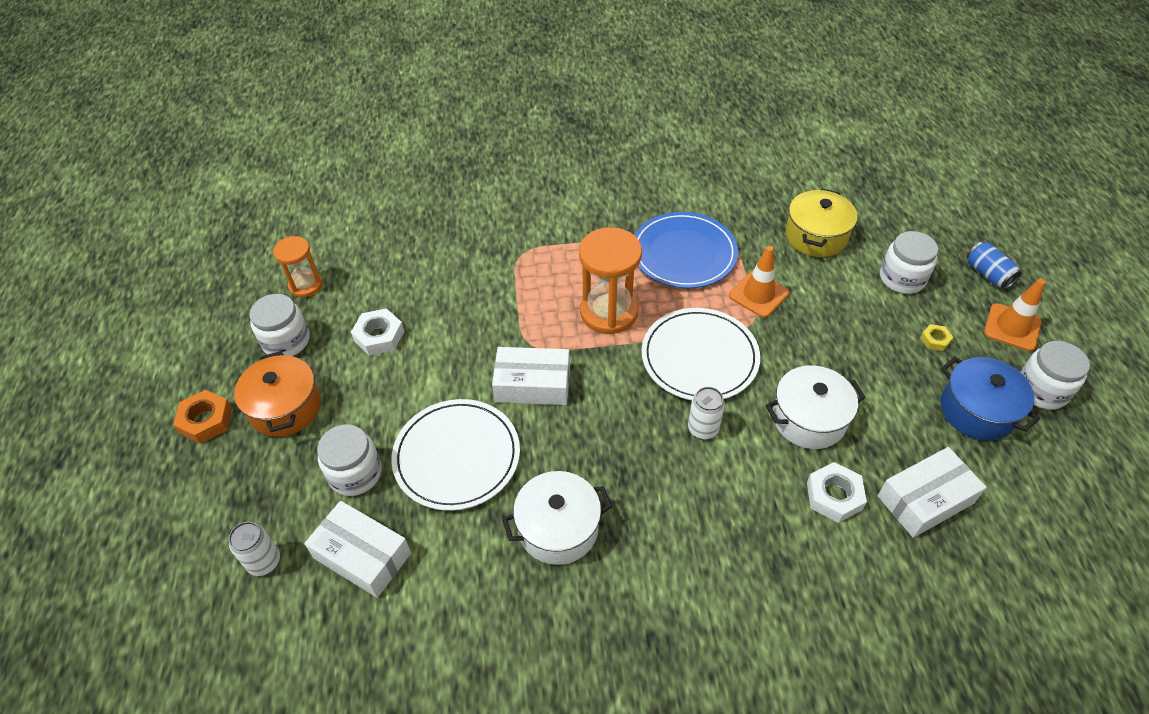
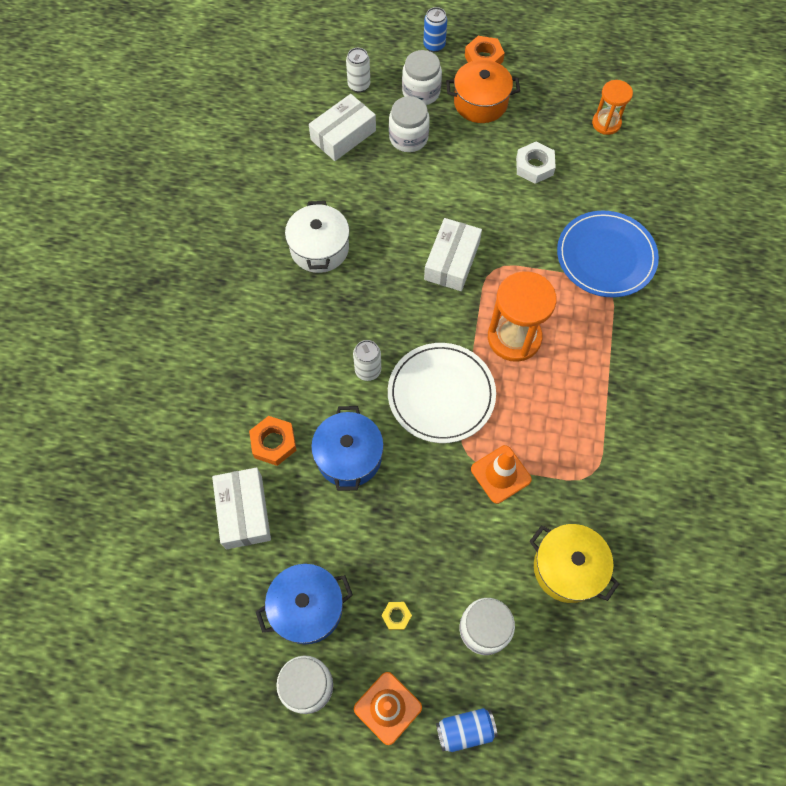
camera: 105 degrees right, 15 degrees up
(181, 484) = (434, 45): none -> blue can
(286, 341) = (546, 107): white jar -> white jar (421, 92)
(457, 456) = (401, 199): white plate -> none
(683, 253) = (573, 426): blue plate -> blue plate (606, 256)
(808, 419) = (349, 456): white pot -> blue pot
(834, 496) = (274, 443): white nut -> orange nut

